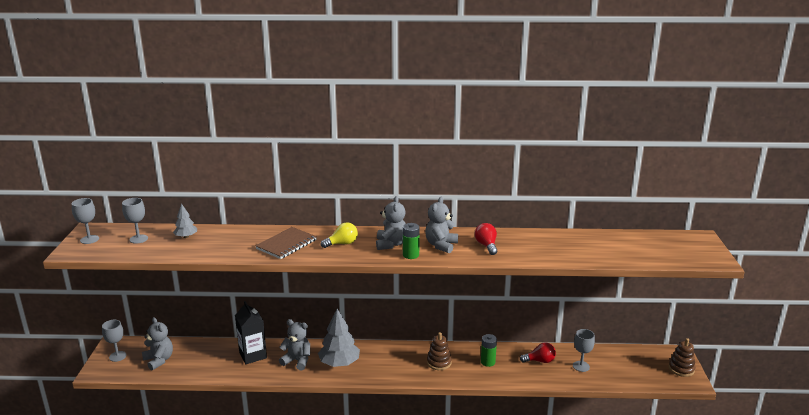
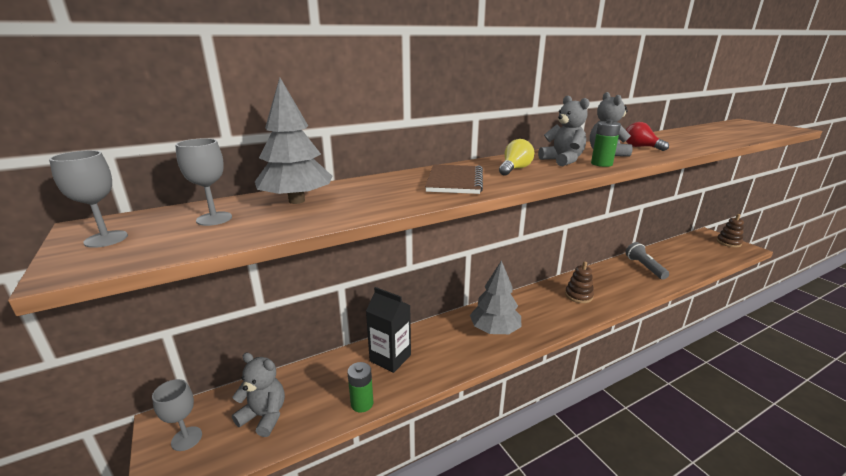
camera: 30 degrees left, 0 degrees up
(186, 236) = (297, 201): grey tree -> grey tree, size x1.88
(297, 361) = (449, 344): grey teddy bear -> none
(488, 362) = (612, 281): green battery -> green battery (362, 403)
(540, 361) = (644, 267): red light bulb -> grey flashlight
(581, 366) = (675, 261): grey goblet -> none

